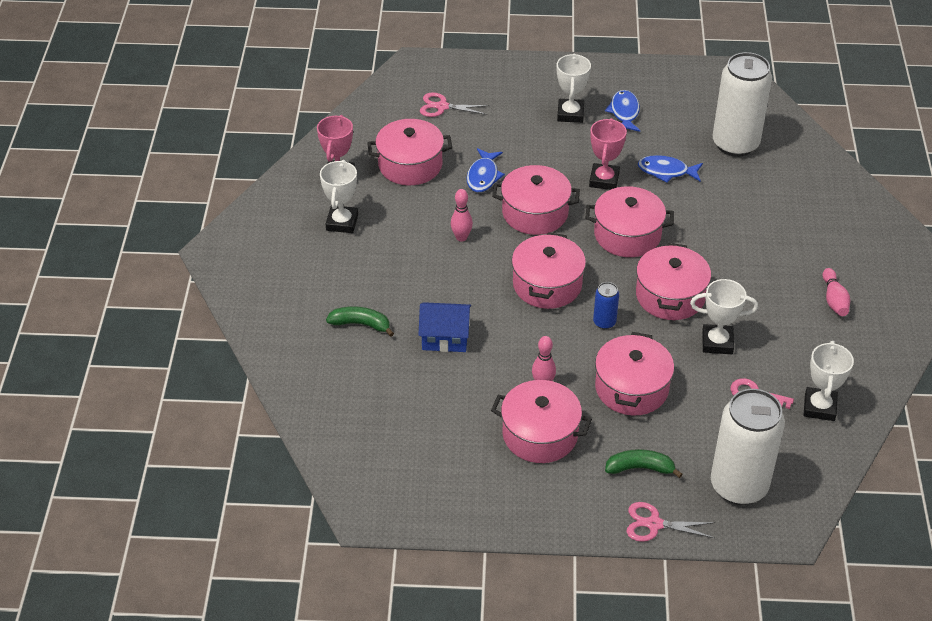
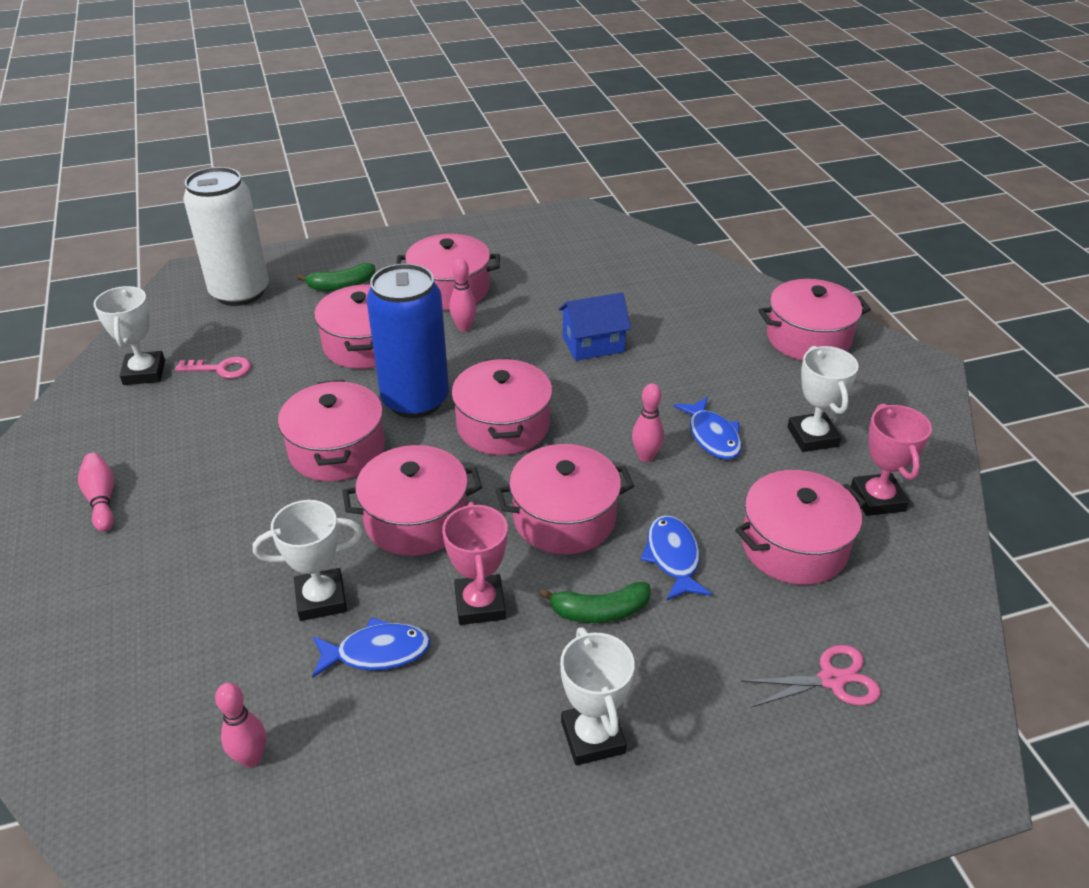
camera: 160 degrees right, 5 degrees down
(273, 298) = (808, 338): none -> pink pot
(361, 324) = (693, 336): green banana -> green banana (600, 611)
(604, 322) = (415, 400): blue can -> blue can, size x2.30
(624, 112) = (489, 775): blue fish -> blue fish (712, 436)
(654, 524) = (321, 253): pink scissors -> none
(717, 342) = (269, 410): white trophy -> white trophy (321, 599)
(735, 144) = (251, 758): white can -> pink bowling pin

